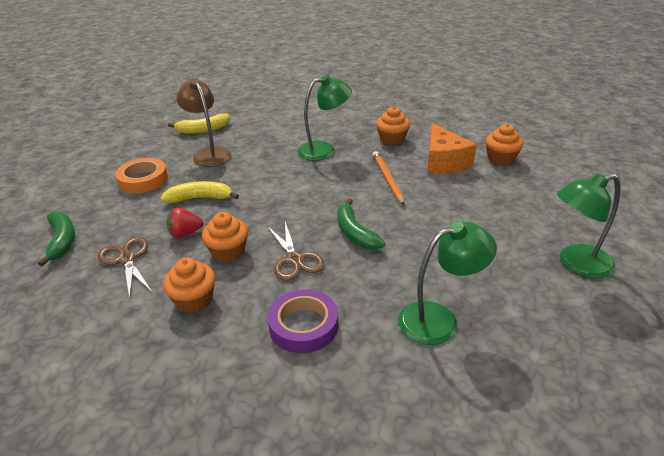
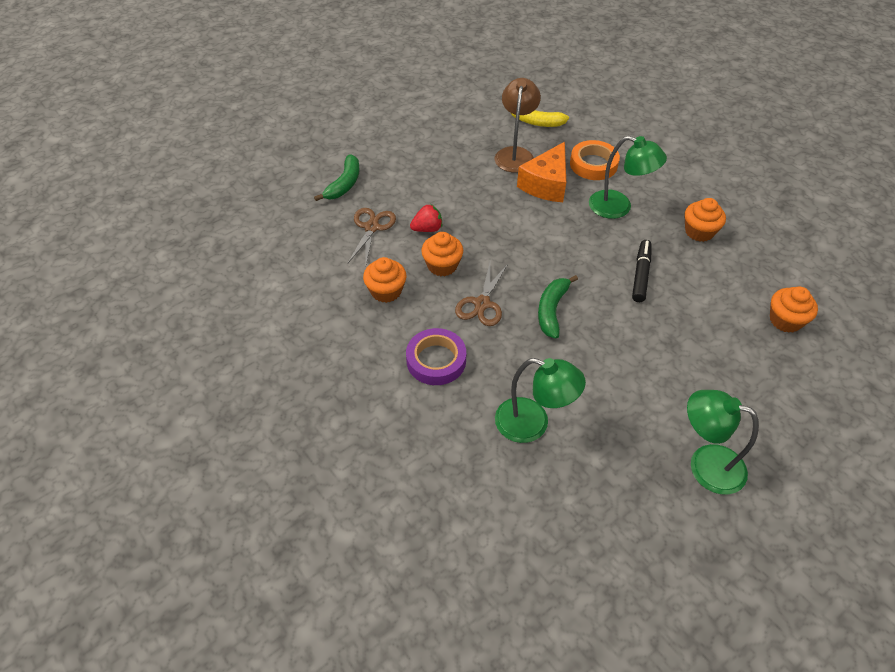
camera: 40 degrees right, 15 degrees up
(143, 180) = (441, 155): orange tape -> orange tape (593, 164)
(185, 233) = (427, 229): red strawberry -> red strawberry turned 135 degrees clockwise
(200, 198) = (466, 200): yellow banana -> none
(387, 179) = (640, 275): orange pencil -> black marker
(443, 162) = (719, 288): orange cheese -> orange cheese (546, 184)

